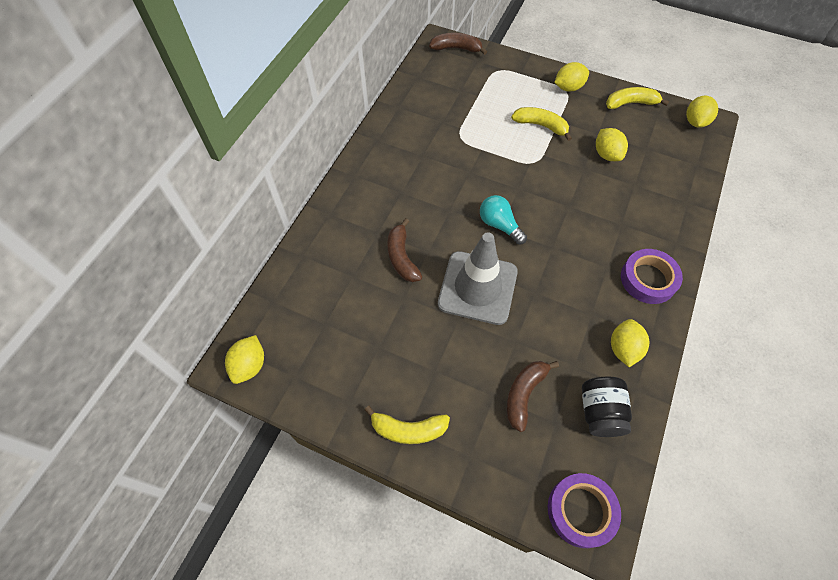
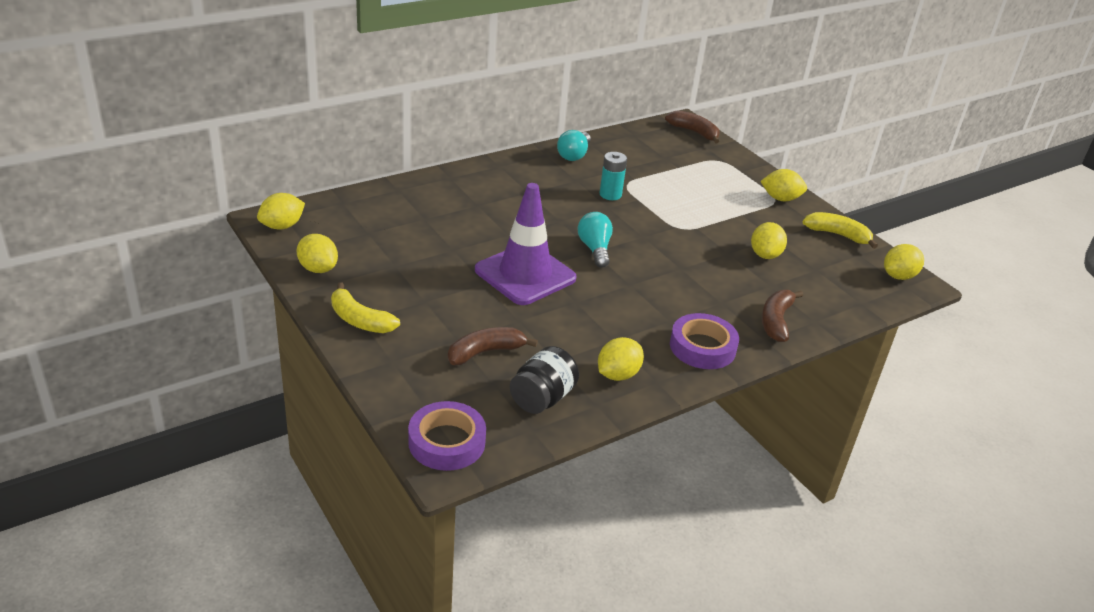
camera: 30 degrees right, 25 degrees down
(324, 395) = (318, 268): none -> yellow lemon
(397, 127) = (574, 155): none -> turquoise light bulb
(402, 257) = (480, 227): brown banana -> brown banana (776, 321)
(459, 156) = (610, 194): none -> turquoise battery
(477, 287) = (525, 274): grey traffic cone -> purple traffic cone
(541, 126) = (718, 209): yellow banana -> none

